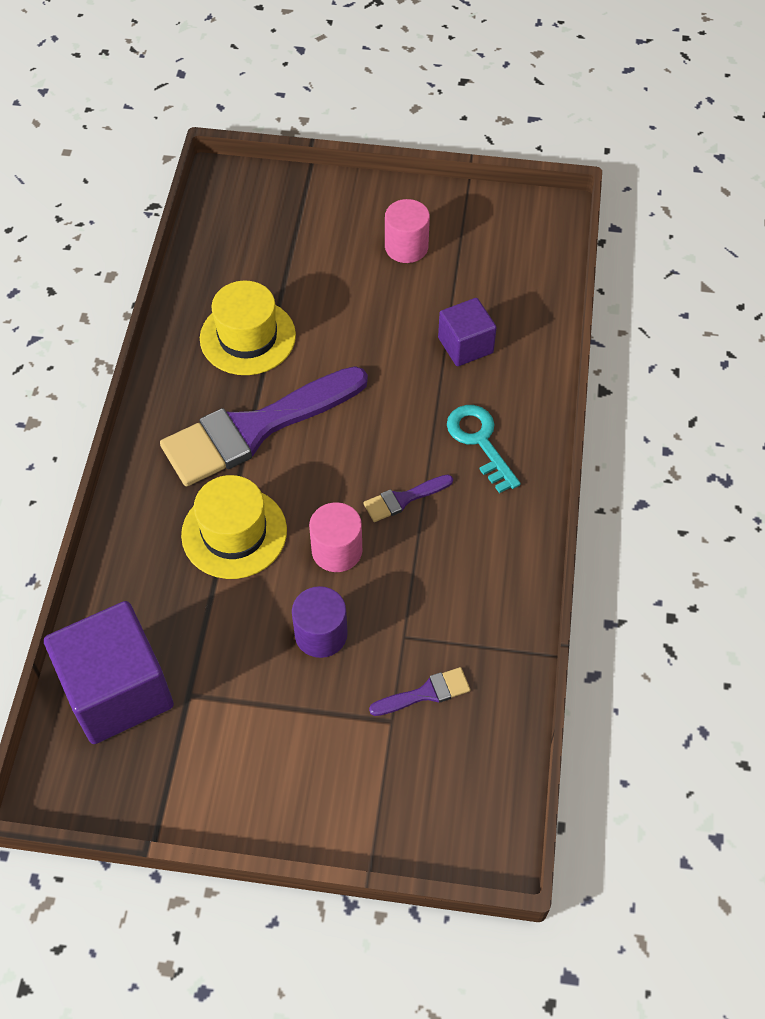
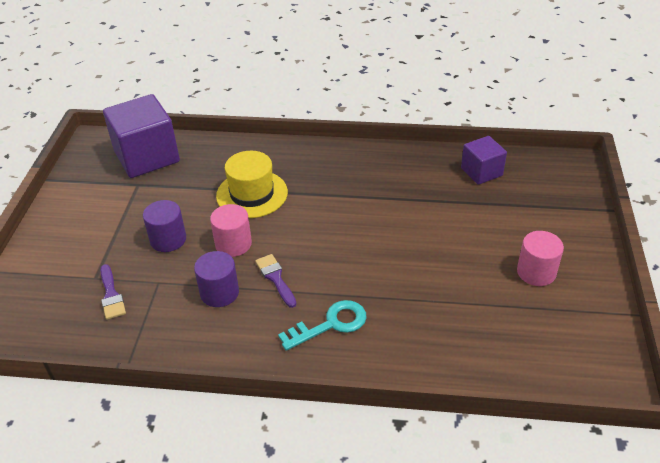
camera: 90 degrees right, 15 degrees down
(247, 337) = (420, 188): yellow hat -> none
(255, 429) = (337, 197): purple brush -> none
(426, 561) = (219, 292): none -> purple cylinder
(465, 345) = (432, 314): purple cube -> purple cube (481, 172)

